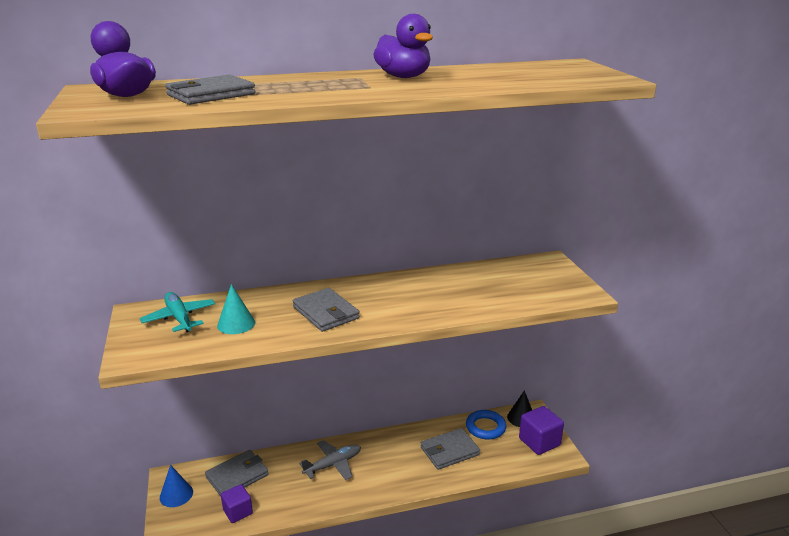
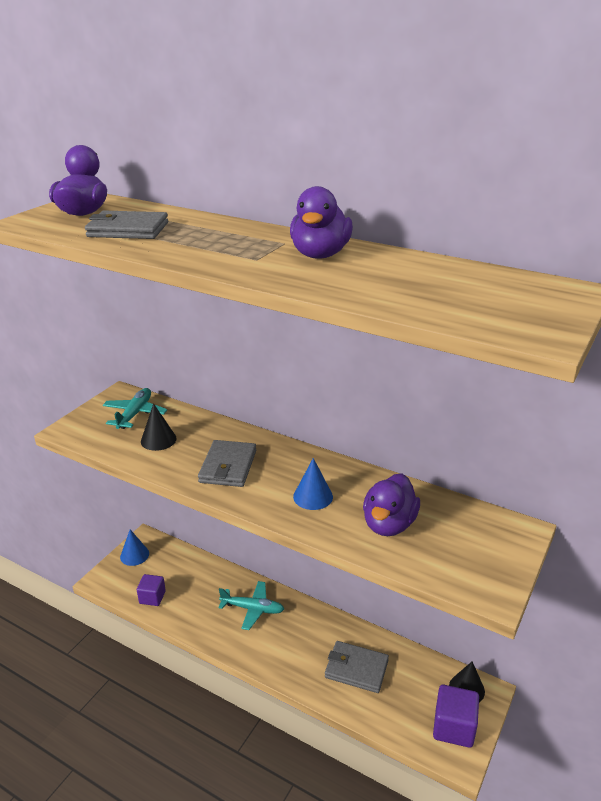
camera: 45 degrees right, 5 degrees up
(236, 324) = (158, 440): turquoise cone -> black cone
(237, 476) = (182, 569): grey wallet -> none
(333, 464) = (252, 609): grey plane -> turquoise plane
(415, 300) = (313, 496): none -> blue cone
(483, 291) = (389, 524): none -> purple duck
(485, 427) = (418, 671): blue ring -> none

